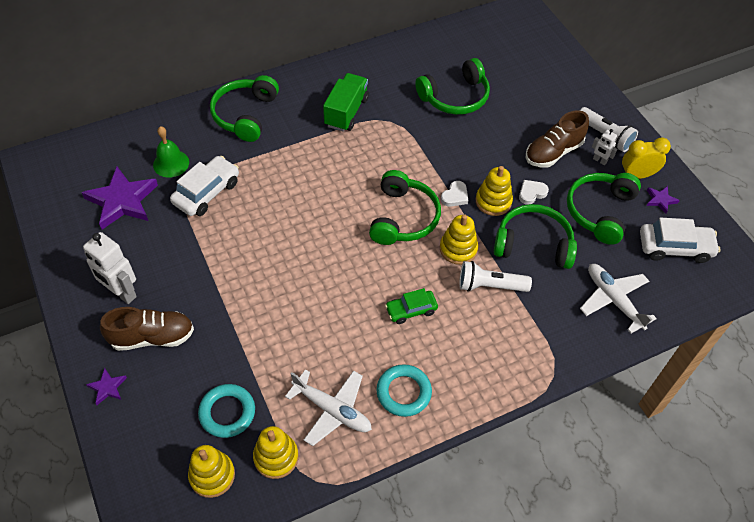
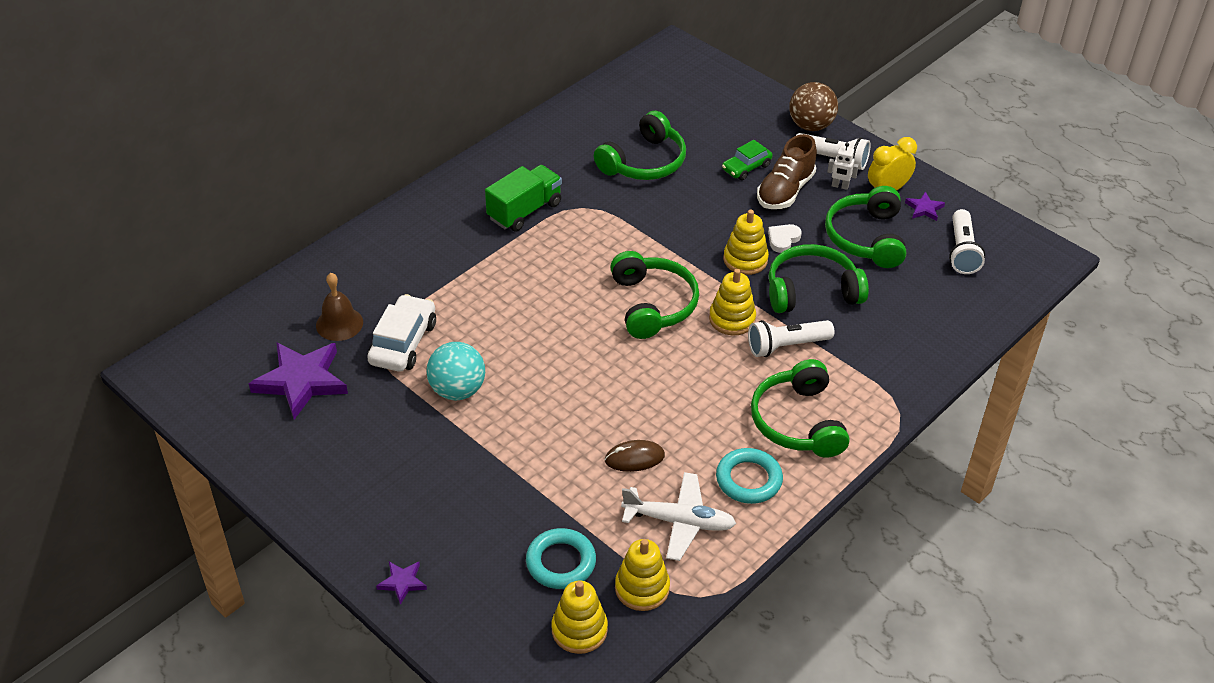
camera: 20 degrees left, 10 degrees down
(122, 293) = (360, 479): white robot -> none
(152, 337) = (426, 514): brown shoe -> none
(171, 163) = (339, 323): green bell -> brown bell
(225, 243) = (457, 390): none -> turquoise ball
(245, 115) = (402, 246): green headphones -> green headphones (798, 422)
(325, 343) = (634, 458): none -> brown mouse
(346, 112) = (524, 211): green truck -> green truck turned 45 degrees clockwise
(411, 310) = (713, 396): green car -> green car (746, 167)
(455, 196) = (699, 266): white heart -> none
(600, 102) = (810, 126): none -> brown ball
(613, 300) = (924, 321): white plane -> none
(675, 247) = (962, 251): white car -> white flashlight

